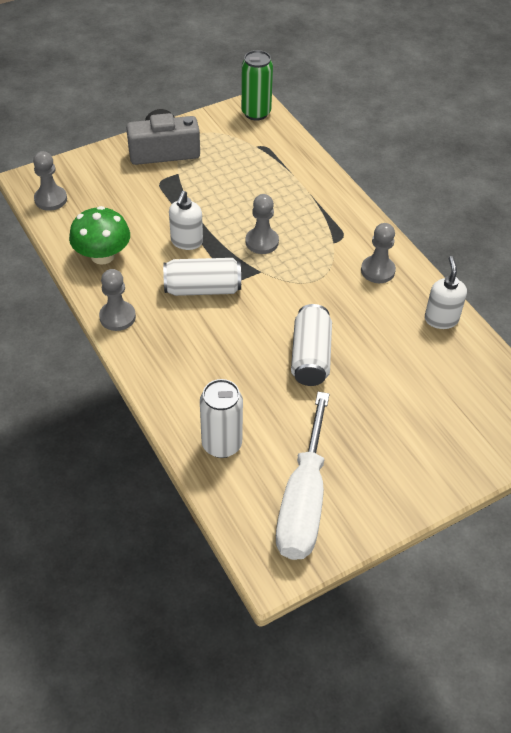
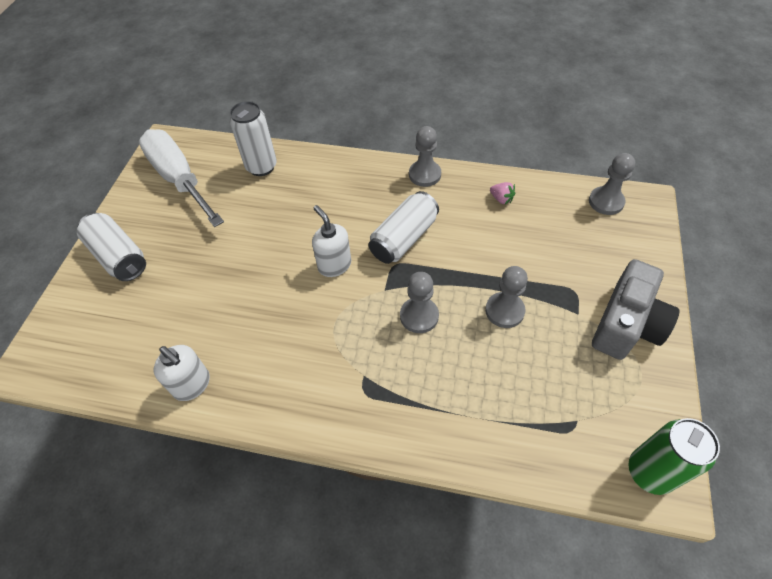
camera: 135 degrees right, 5 degrees up
(102, 256) = (501, 199): green mushroom -> pink strawberry
(186, 242) = (469, 261): white soap dispenser -> white soap dispenser (334, 265)
(310, 356) = (267, 259): white can -> white can (119, 256)
(377, 270) = (294, 383): grey pawn -> grey pawn (504, 311)

